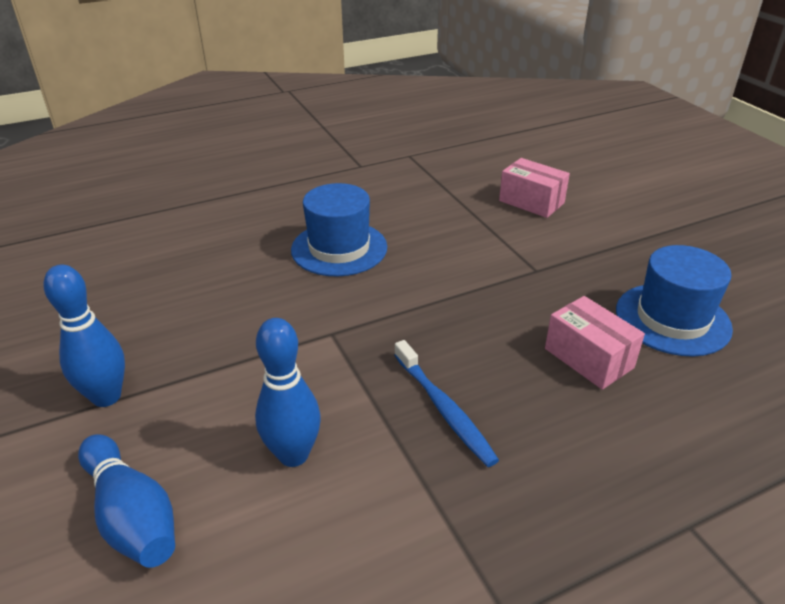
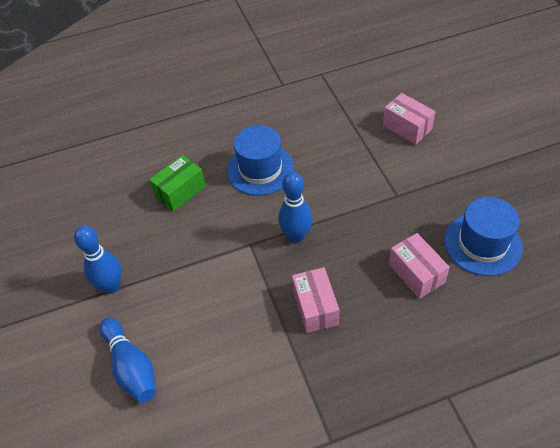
camera: 10 degrees right, 15 degrees up
(223, 275) = (180, 191): none -> green box
(293, 455) = (222, 334): blue bowling pin -> blue bowling pin (296, 236)
(444, 409) = (315, 307): blue toothbrush -> pink box

